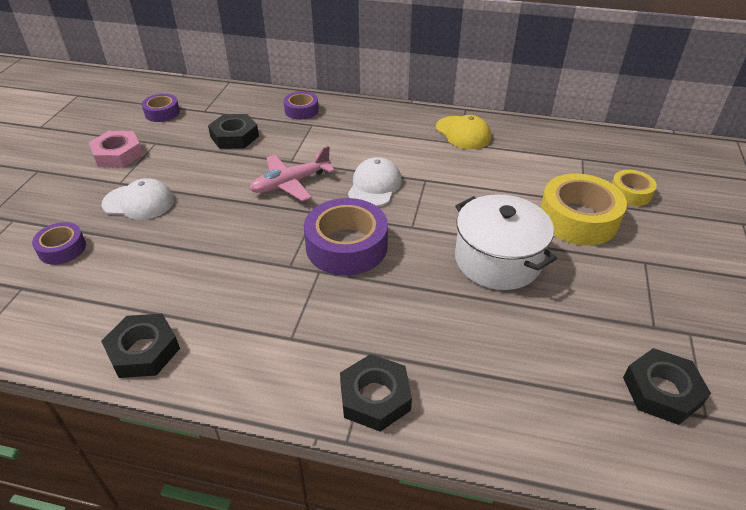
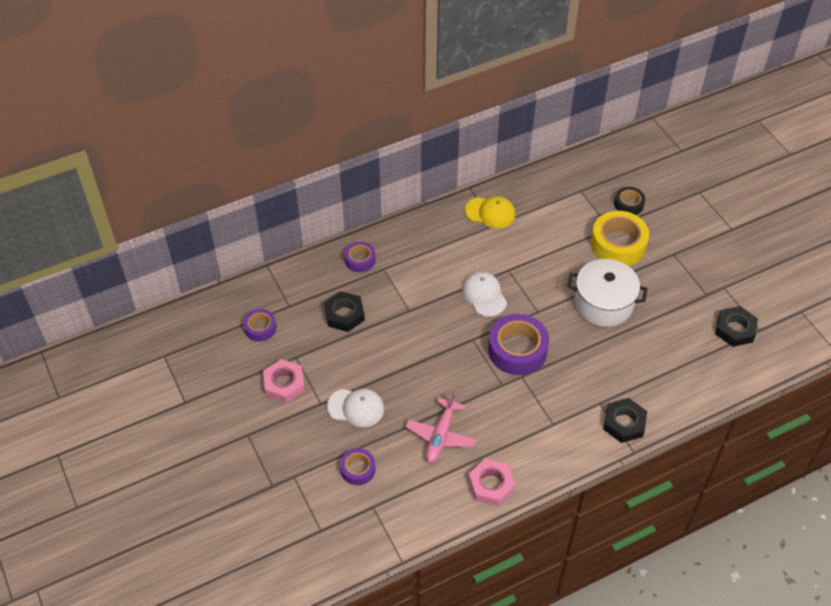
camera: 40 degrees left, 10 degrees up
(139, 202) = (356, 408): white cap -> white cap turned 45 degrees clockwise
(143, 350) = (491, 485): black nut -> pink nut
(290, 183) = (431, 328): pink plane -> pink plane (440, 436)
(630, 193) = (628, 204): yellow tape -> black tape

